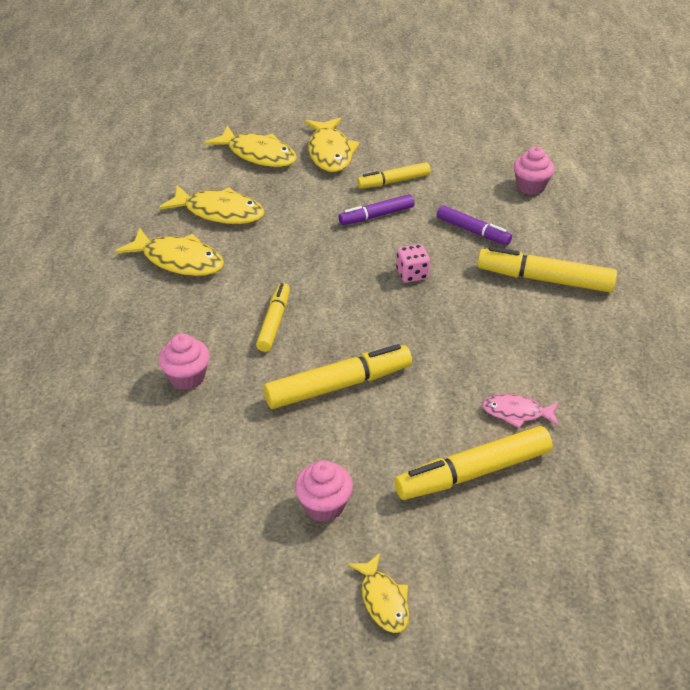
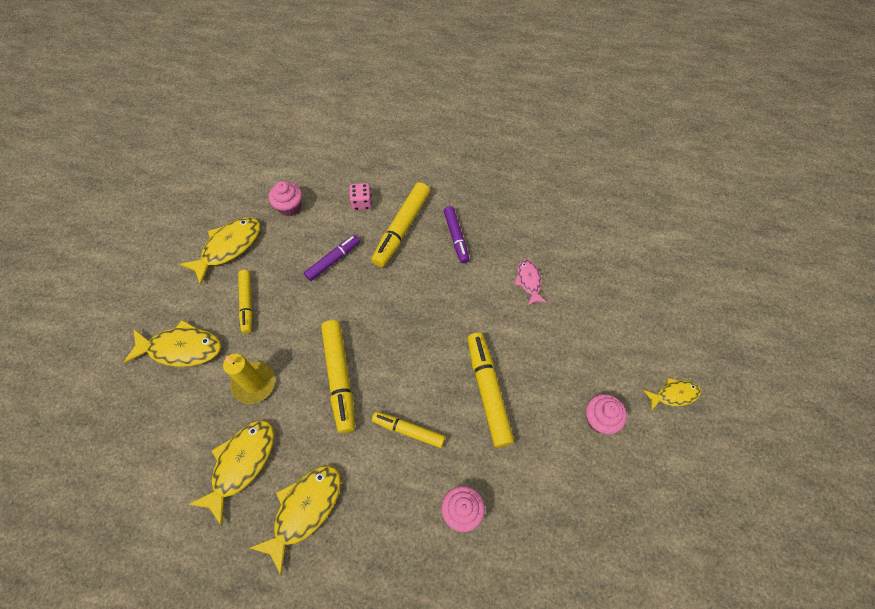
camera: 80 degrees left, 20 degrees up
(258, 154) = (157, 416): yellow fish -> yellow fish (228, 247)
(304, 203) = (254, 383): none -> yellow candle
(376, 216) = (291, 326): purple marker -> purple marker (456, 237)
(412, 274) = (374, 315): pink dice -> pink dice (362, 203)
(472, 472) = (577, 320): yellow marker -> yellow marker (339, 378)
(516, 413) = (529, 281): pink fish -> pink fish turned 150 degrees clockwise

